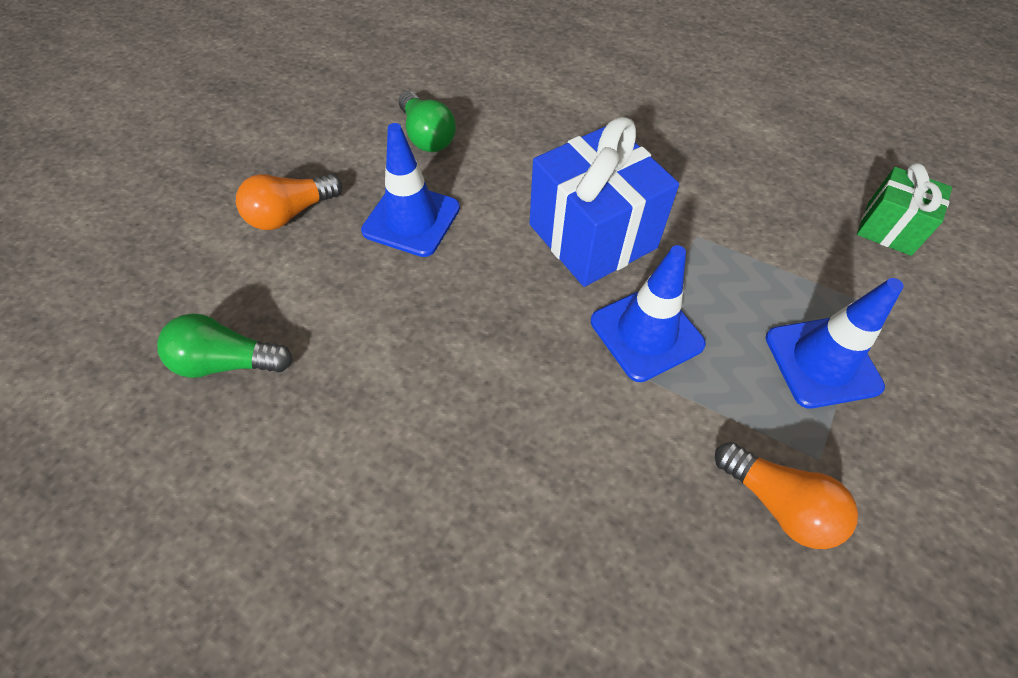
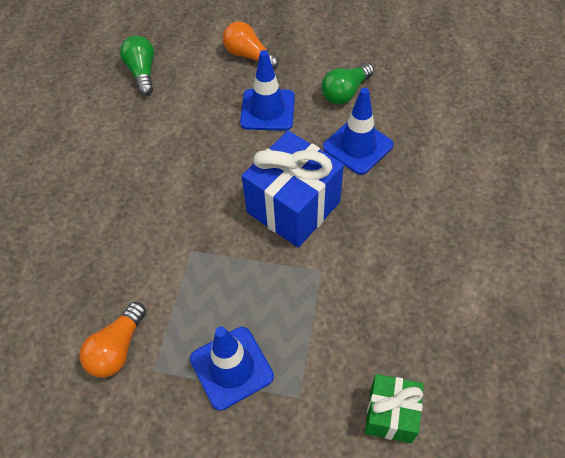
camera: 75 degrees right, 0 degrees up
(646, 333) = (221, 255): blue traffic cone -> blue traffic cone (357, 146)

